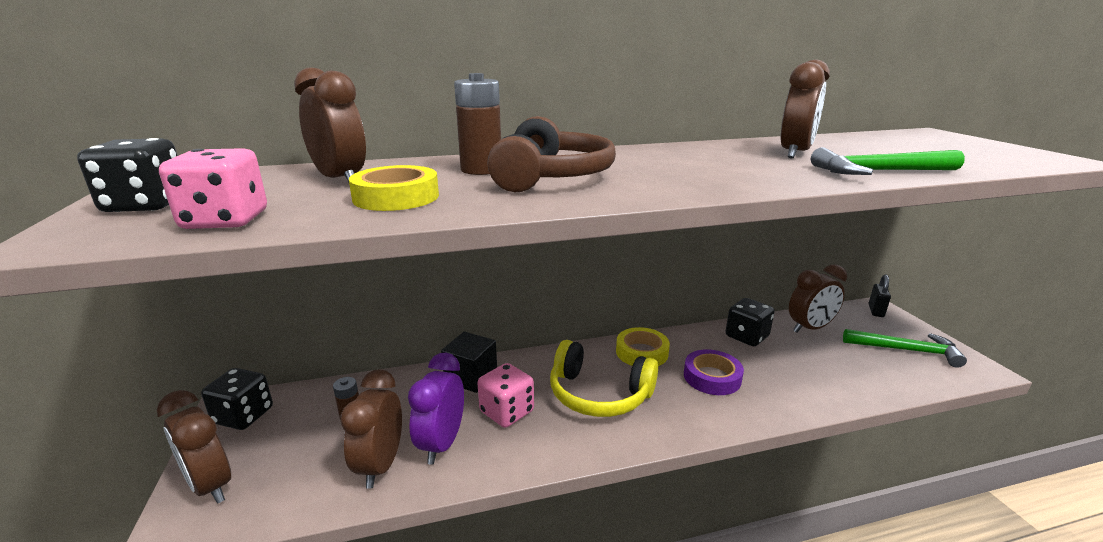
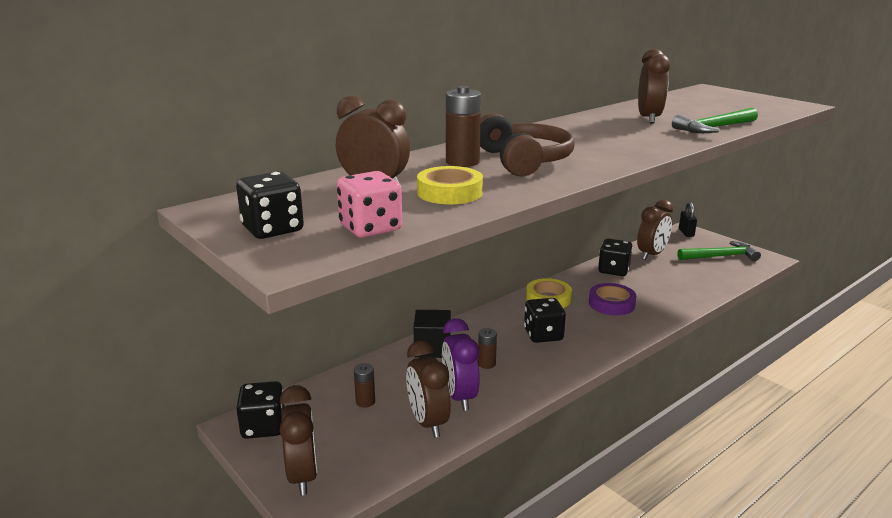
camera: 25 degrees left, 0 degrees up
(210, 486) = (303, 476): brown clock -> brown clock turned 120 degrees counterclockwise
(507, 412) = (486, 364): pink dice -> brown battery
(599, 394) = (543, 335): yellow headphones -> black dice

